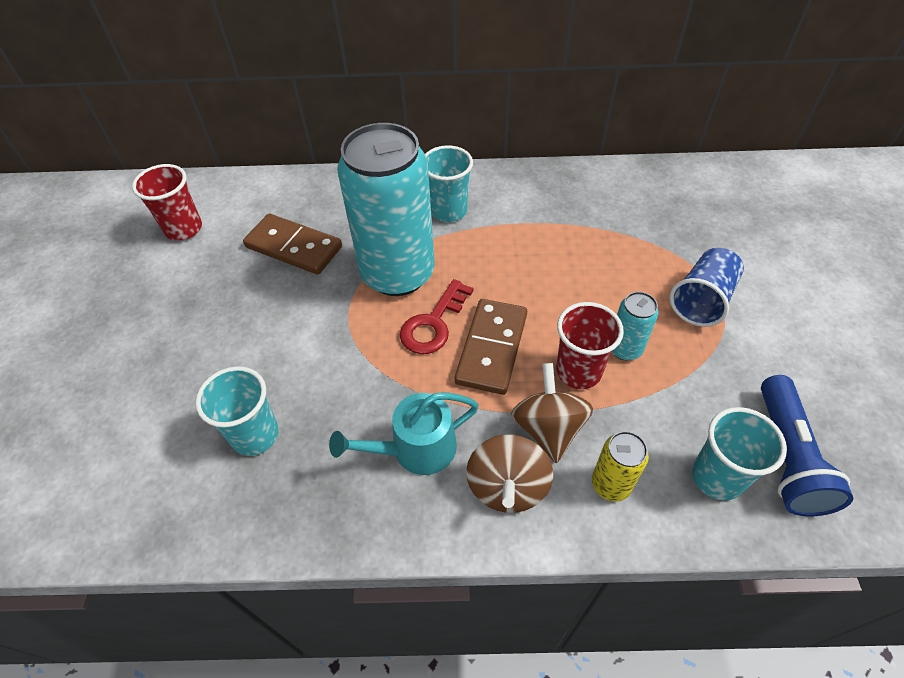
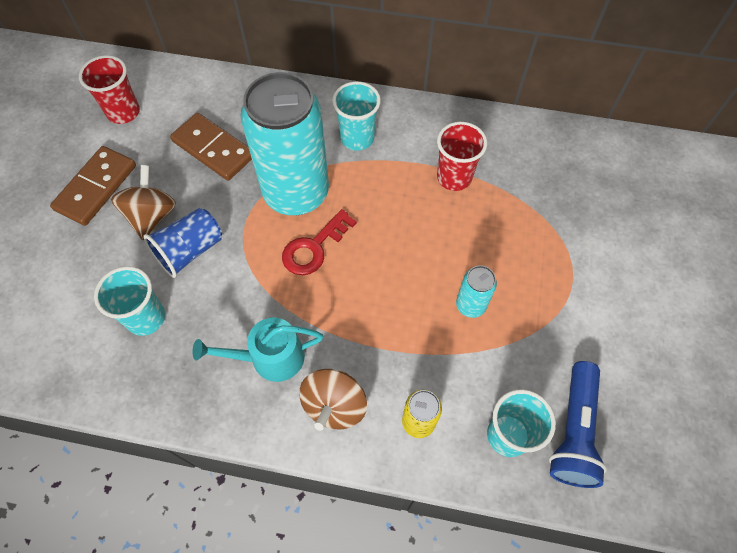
camera: 10 degrees right, 10 degrees up
(492, 348) = (357, 281): brown domino -> brown domino (96, 188)
(548, 428) = (382, 363): brown spinning top -> brown spinning top (152, 215)
(578, 371) = (424, 317): red cup -> red cup (454, 177)
(702, 300) = (555, 273): blue cup -> blue cup (190, 251)

